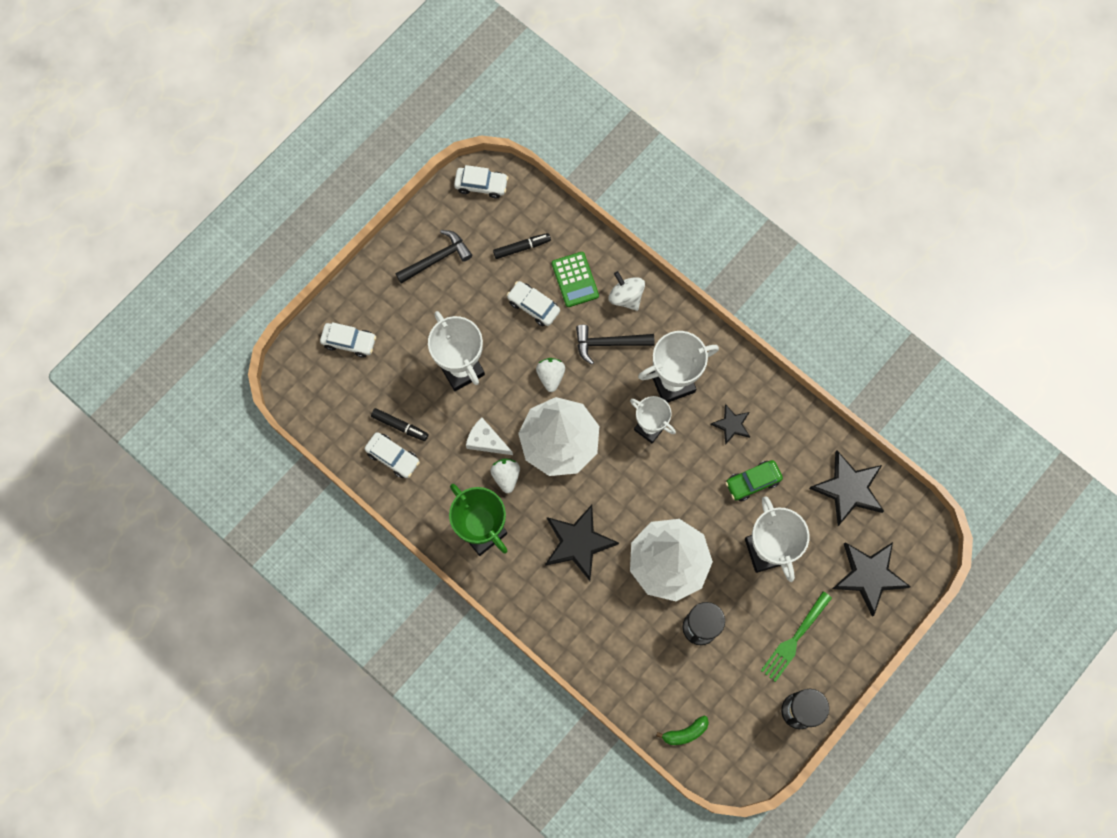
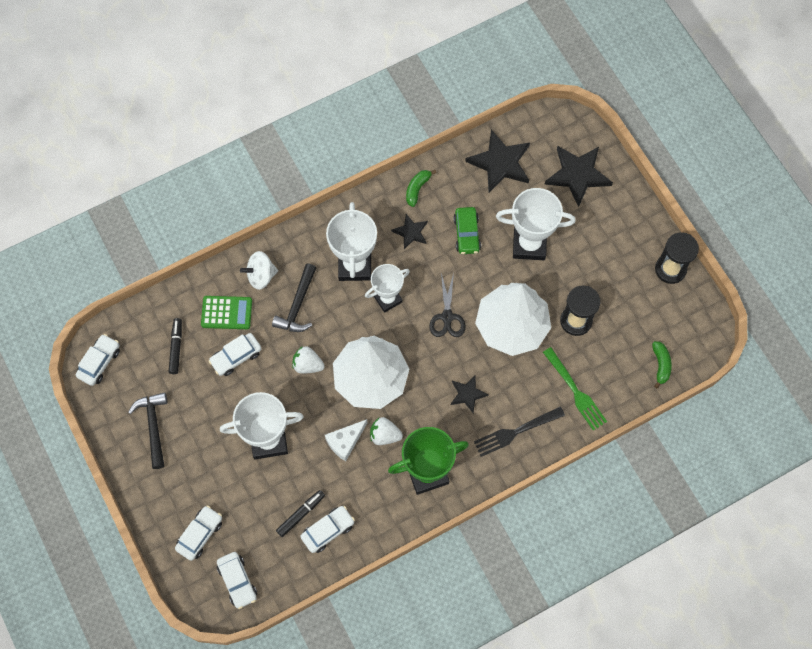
camera: 70 degrees left, 5 degrees down
(317, 392) = (237, 581): none -> white car
(556, 604) = (516, 432): none -> black fork
(578, 542) = (467, 394): black star -> black star, size x0.55
(653, 494) = (447, 317): none -> black scissors
(783, 414) = (417, 189): none -> green banana
(794, 639) = (610, 250): green fork -> green fork (575, 391)

